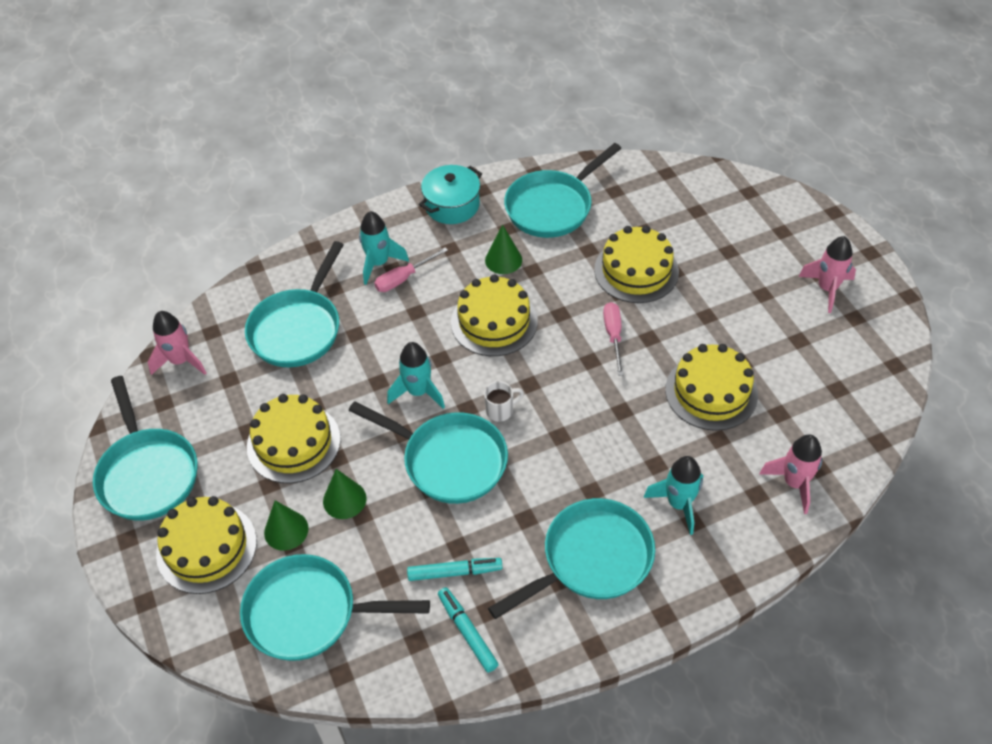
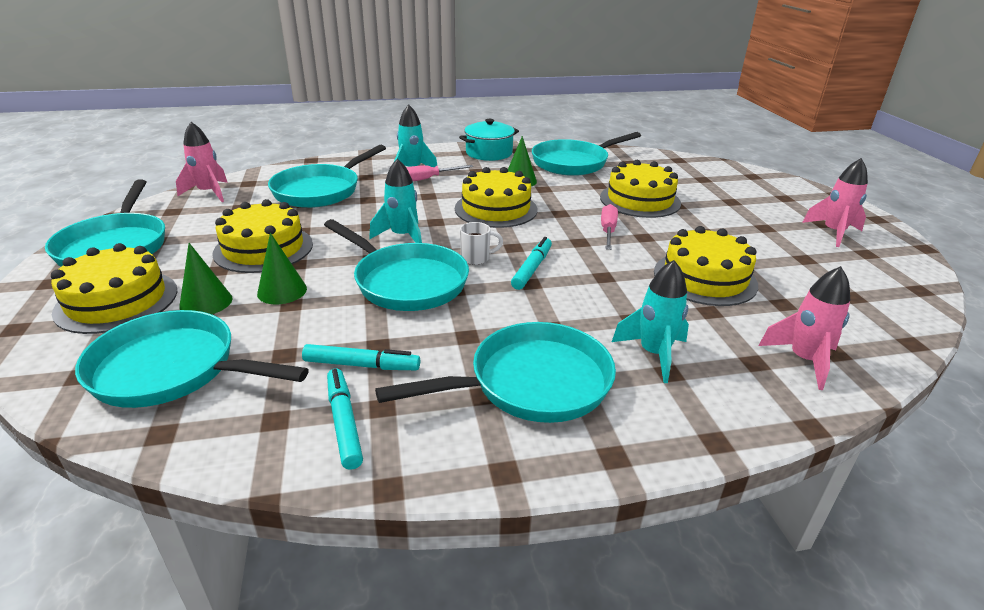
camera: 10 degrees right, 20 degrees down
(555, 414) = (532, 268): none -> turquoise marker

